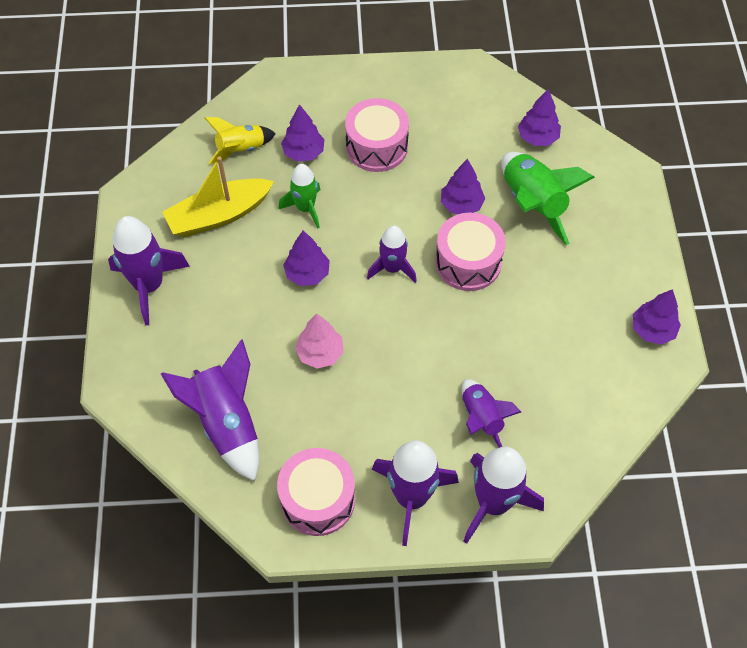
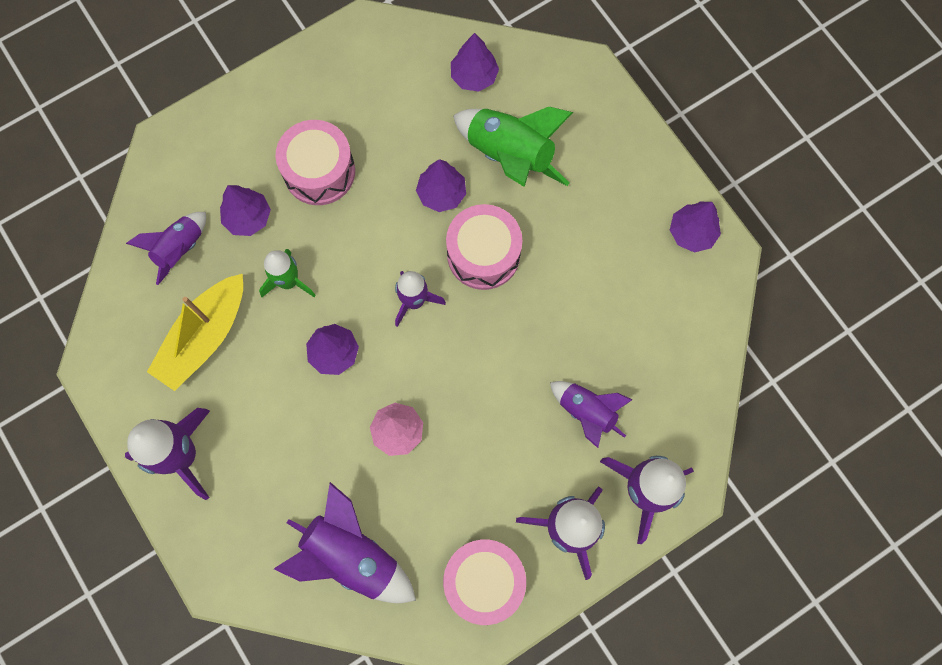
camera: 30 degrees left, 15 degrees up
(240, 149) = (180, 249): yellow rocket -> purple rocket

